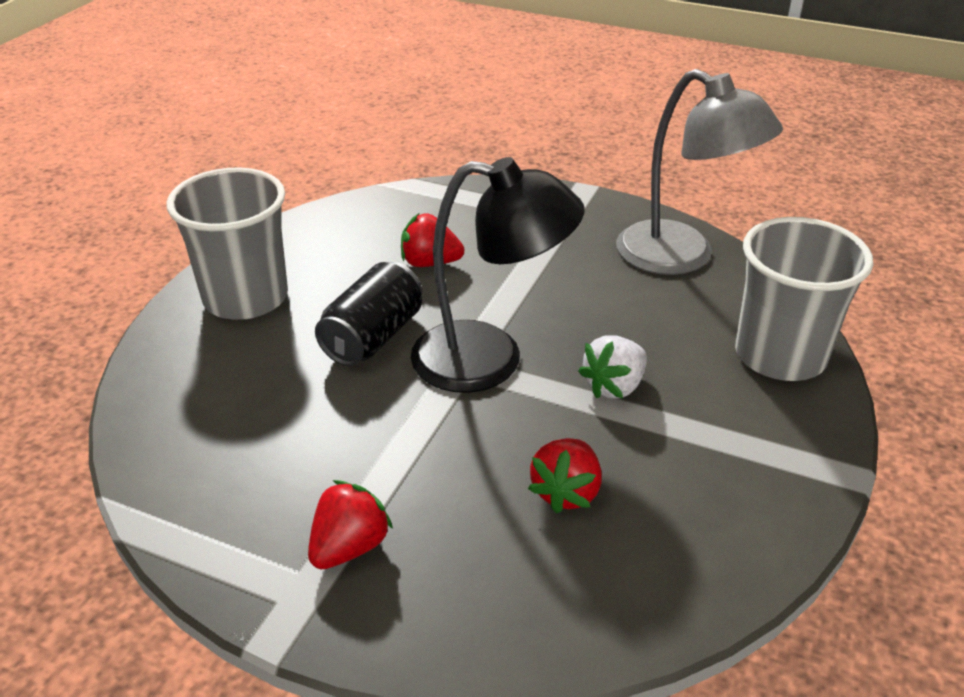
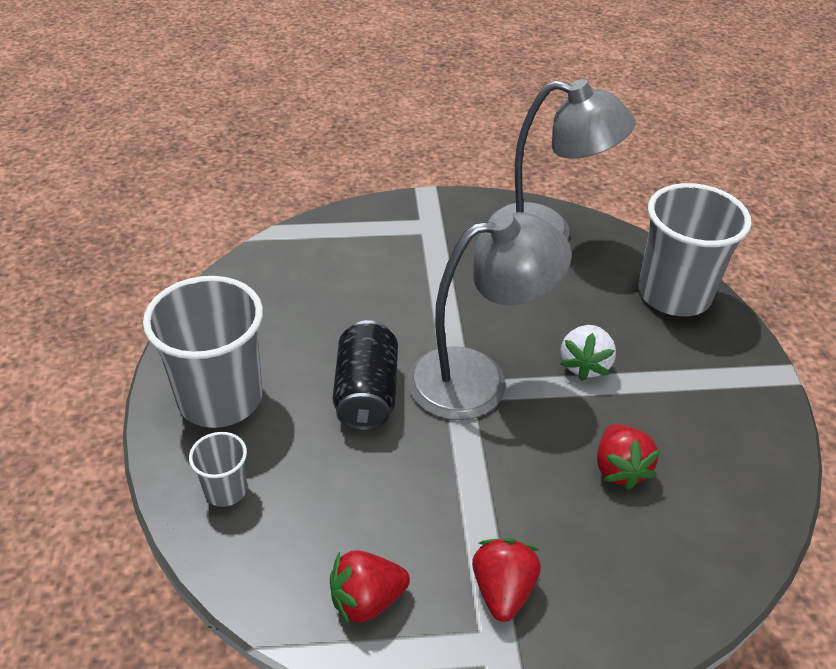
camera: 30 degrees left, 5 degrees up
(187, 368) = (226, 490): none -> grey cup
(430, 263) = (357, 305): red strawberry -> red strawberry (367, 600)
(490, 360) = (477, 378): black lamp -> grey lamp

